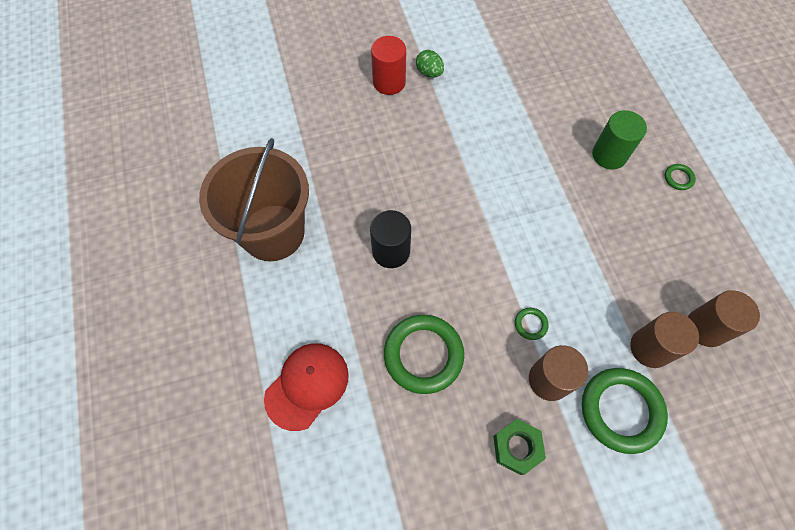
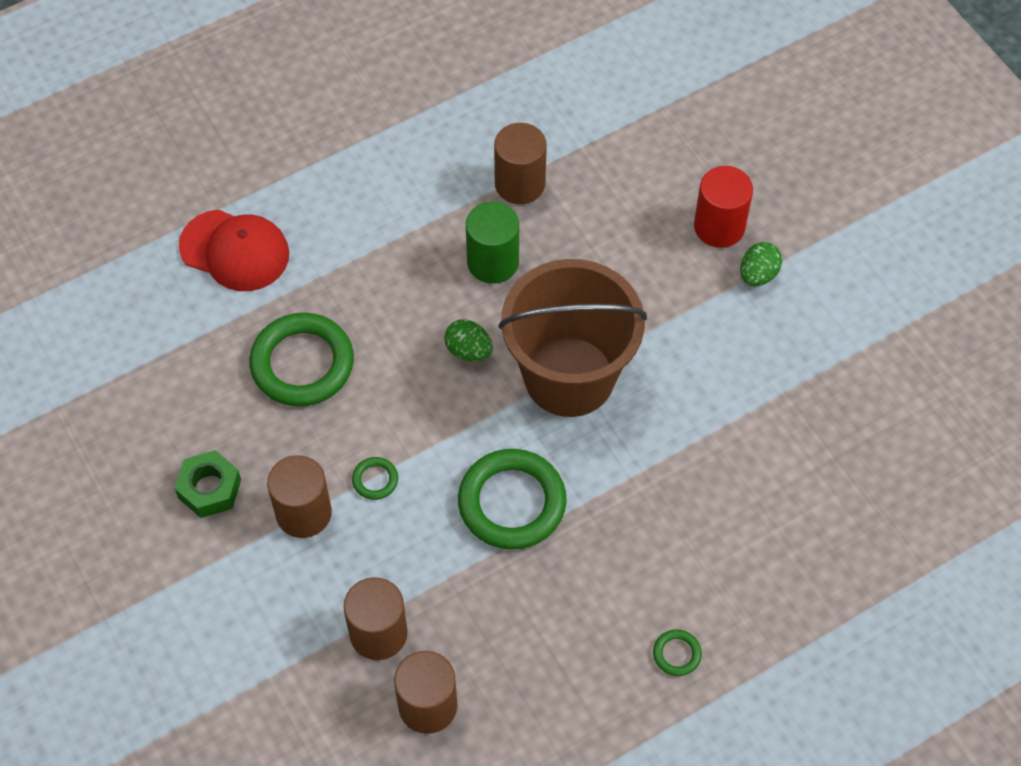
camera: 75 degrees right, 5 degrees down
(273, 232) = (425, 157): brown bucket -> brown bucket (569, 376)
(318, 180) = (520, 184): none -> brown cylinder
(391, 251) = (436, 295): black cylinder -> none
(441, 241) = (468, 351): none -> green egg
(609, 155) = (687, 549): green cylinder -> green cylinder (493, 262)
(621, 410) = (282, 604): green ring -> green ring (512, 503)

